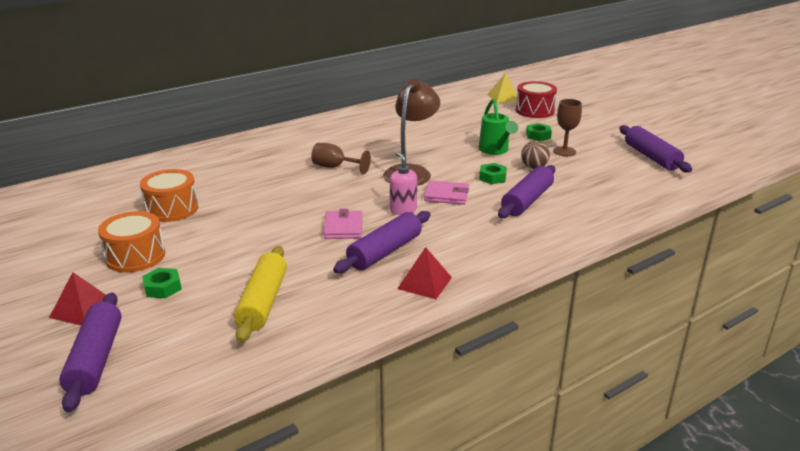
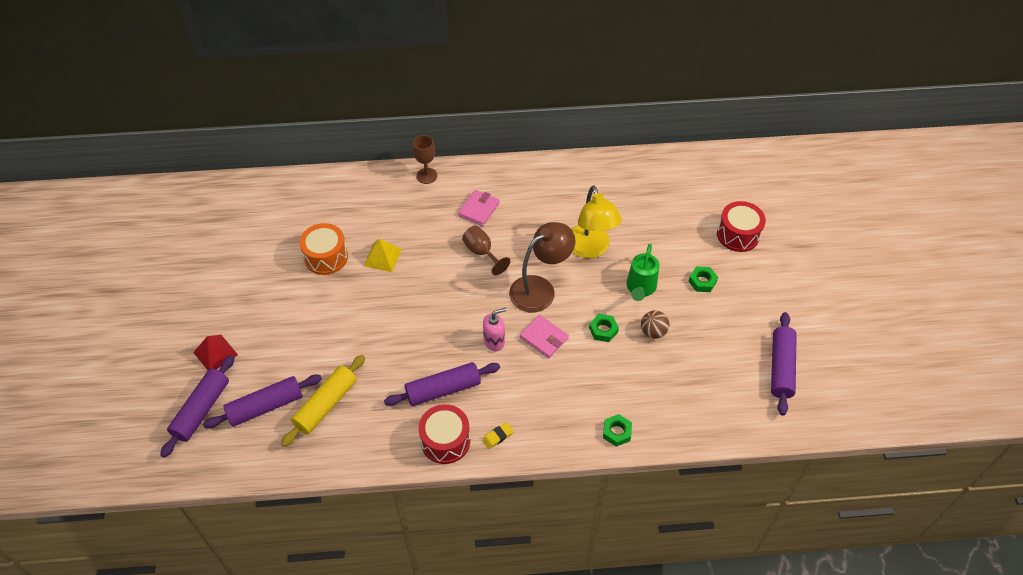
camera: 30 degrees right, 25 degrees up
(135, 256) = (273, 308): orange drum -> none
(162, 288) = (273, 355): green nut -> green nut (616, 432)
(343, 227) = (433, 343): pink wallet -> pink wallet (479, 209)
(403, 210) = (494, 341): pink soap dispenser -> pink soap dispenser turned 60 degrees clockwise
(424, 283) = (445, 441): red pyramid -> red drum
(430, 143) = (590, 249): none -> yellow lamp
(473, 263) = (498, 436): none -> yellow eraser
(503, 97) = (727, 195): yellow pyramid -> yellow pyramid (382, 257)
(527, 201) = (605, 378): purple rolling pin -> purple rolling pin (266, 406)
(564, 151) = (704, 319): brown goblet -> brown goblet (426, 176)

